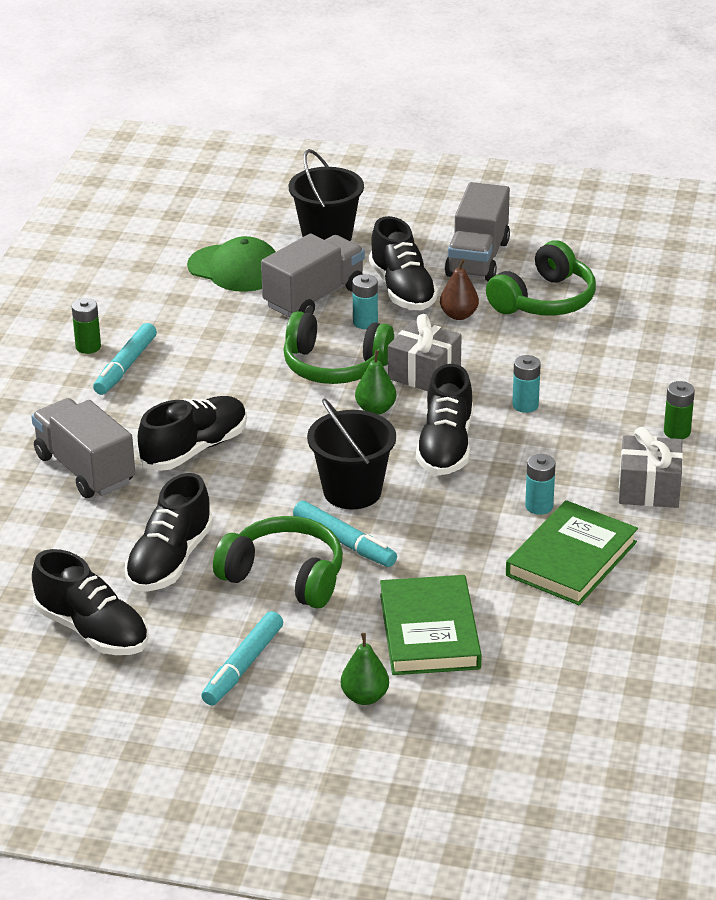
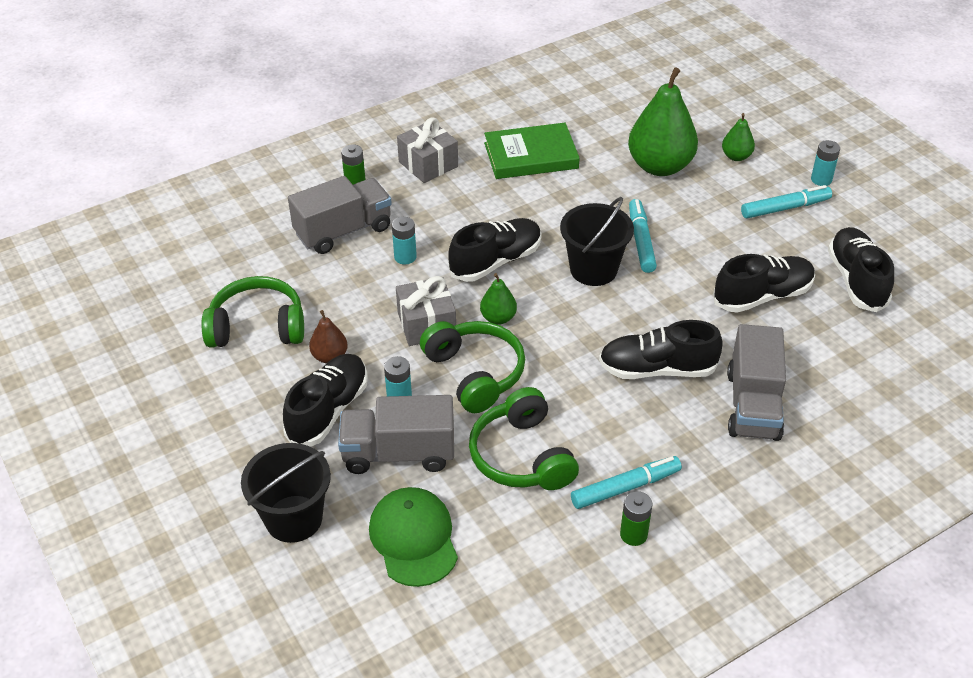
camera: 135 degrees left, 10 degrees up
(285, 576) = (702, 242): green headphones -> green headphones (521, 456)
(429, 631) = (660, 166): green book -> green pear
(477, 258) = (232, 400): grey truck -> grey truck (343, 231)
(539, 506) = (501, 192): turquoise battery -> turquoise battery (821, 179)

